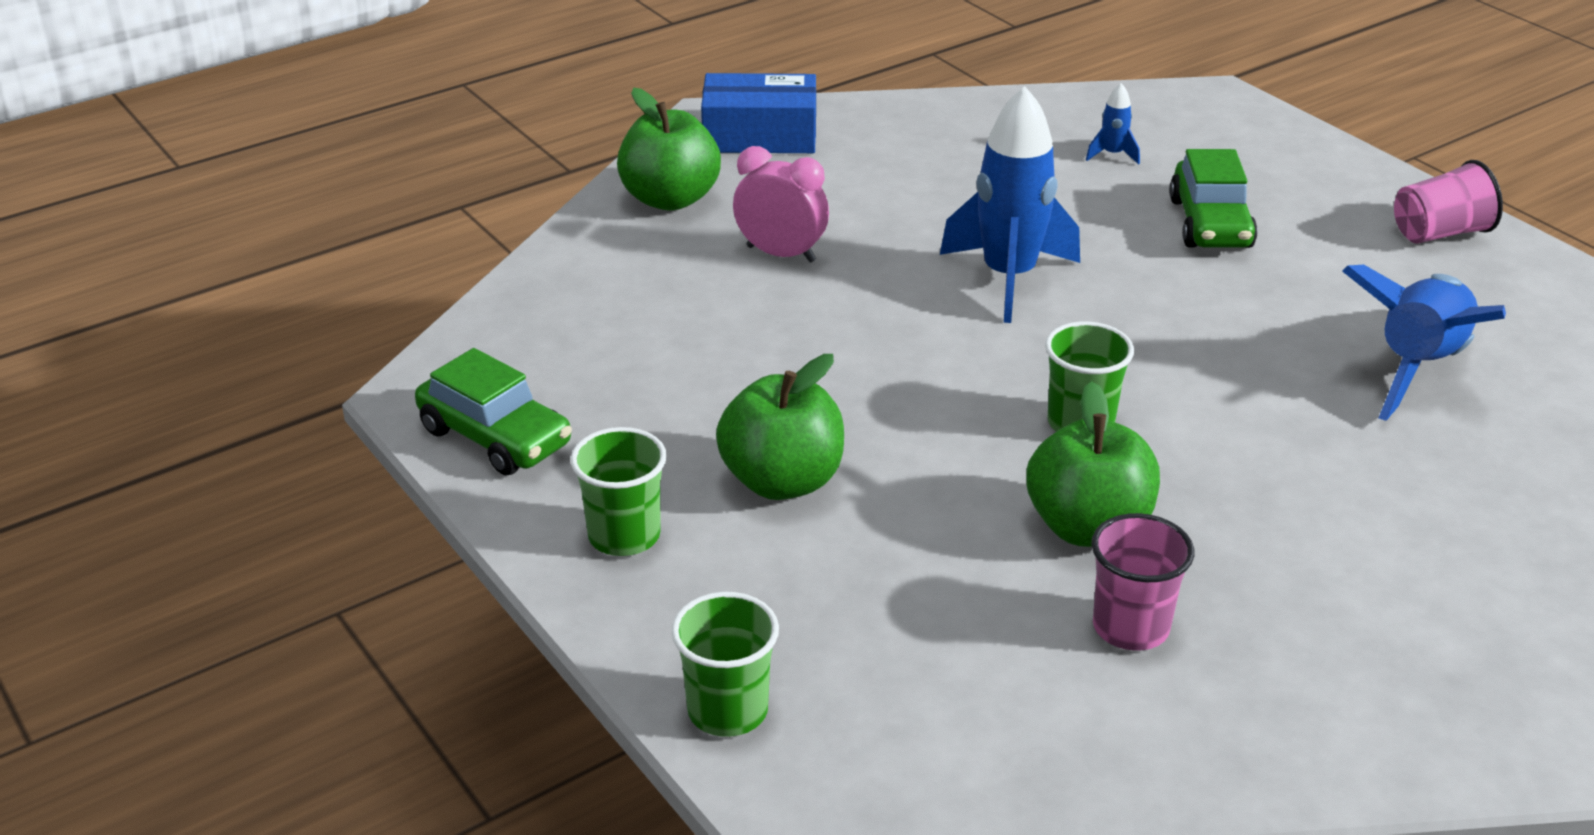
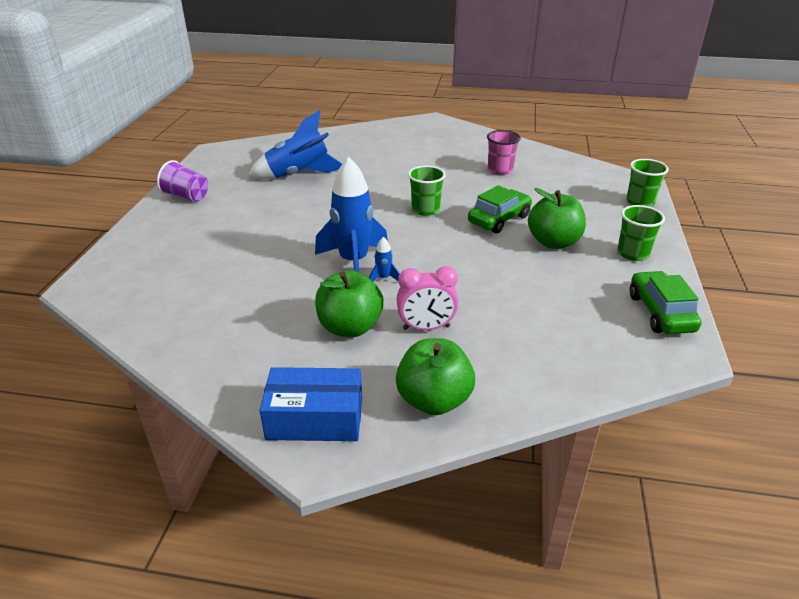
camera: 135 degrees left, 0 degrees up
(760, 136) = (315, 418): blue box -> blue box turned 45 degrees counterclockwise
(781, 254) = (426, 328): pink clock -> pink clock turned 75 degrees counterclockwise
(1088, 527) = (473, 189): green apple -> green apple (350, 327)
(1112, 155) = (194, 287): blue rocket -> blue rocket (384, 278)
(1210, 223) = (239, 239): green car -> green car (499, 219)
(1439, 233) = (186, 196): pink cup -> purple cup

